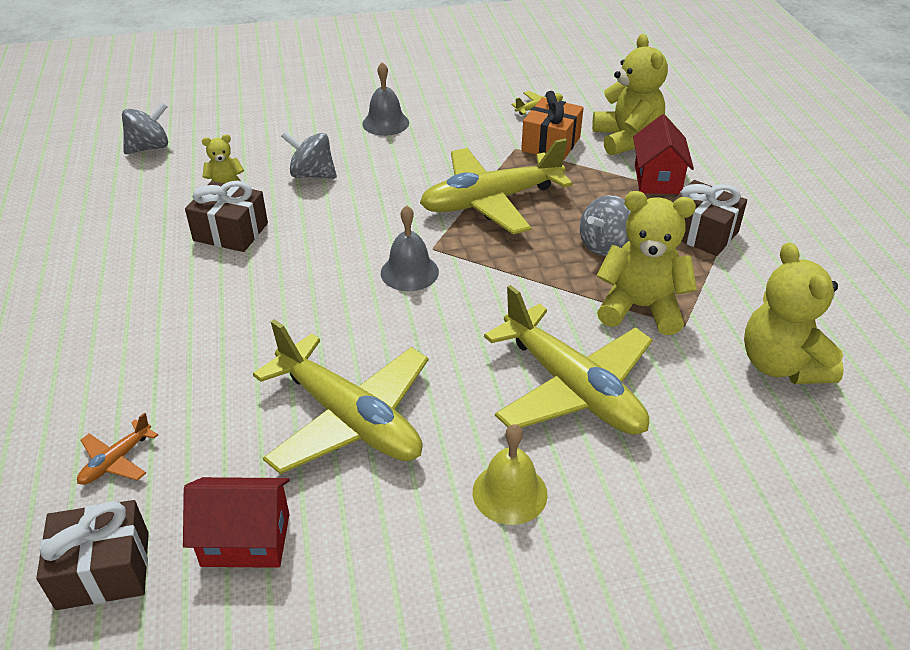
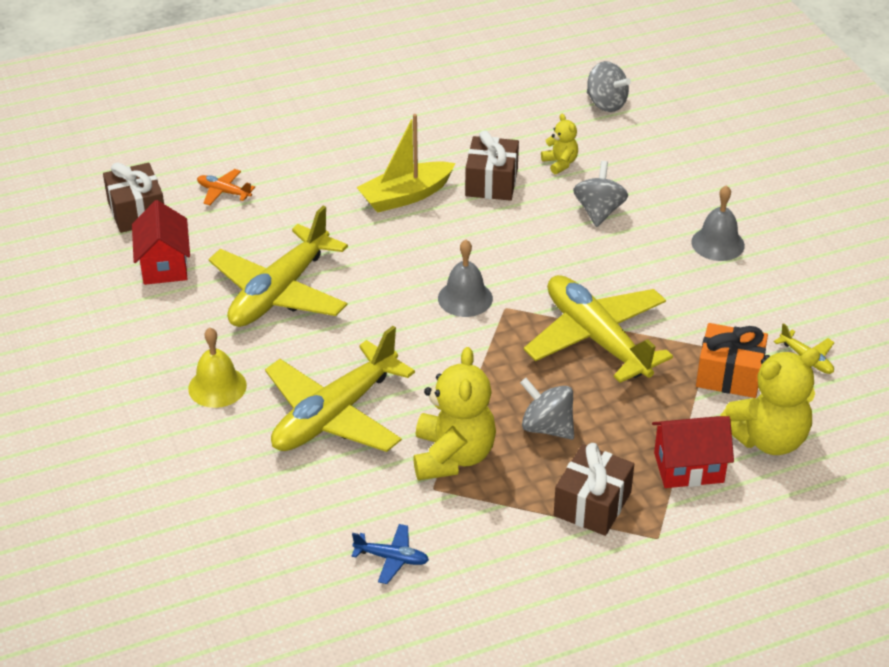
camera: 80 degrees right, 0 degrees up
(219, 294) = (406, 196): none -> yellow boat
(781, 365) = (392, 558): yellow teddy bear -> blue plane

